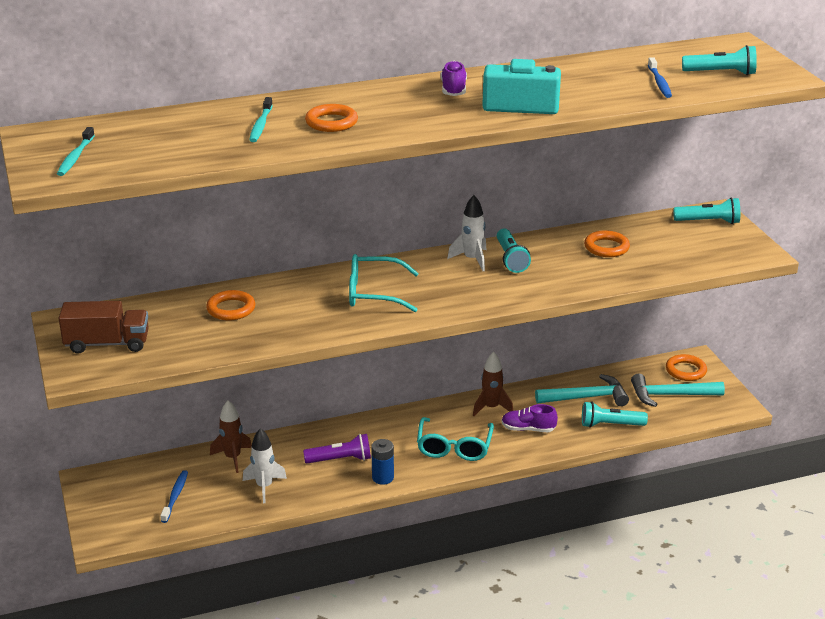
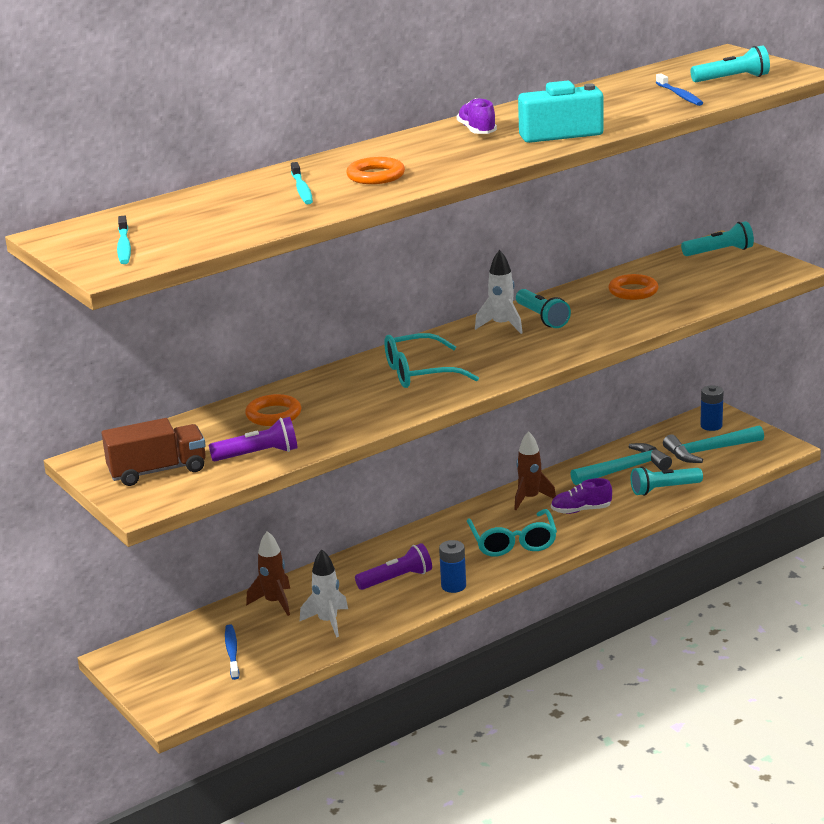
camera: 15 degrees left, 5 degrees down
(194, 346) = (258, 454): none -> purple flashlight
(685, 371) = (711, 426): orange ring -> blue battery

